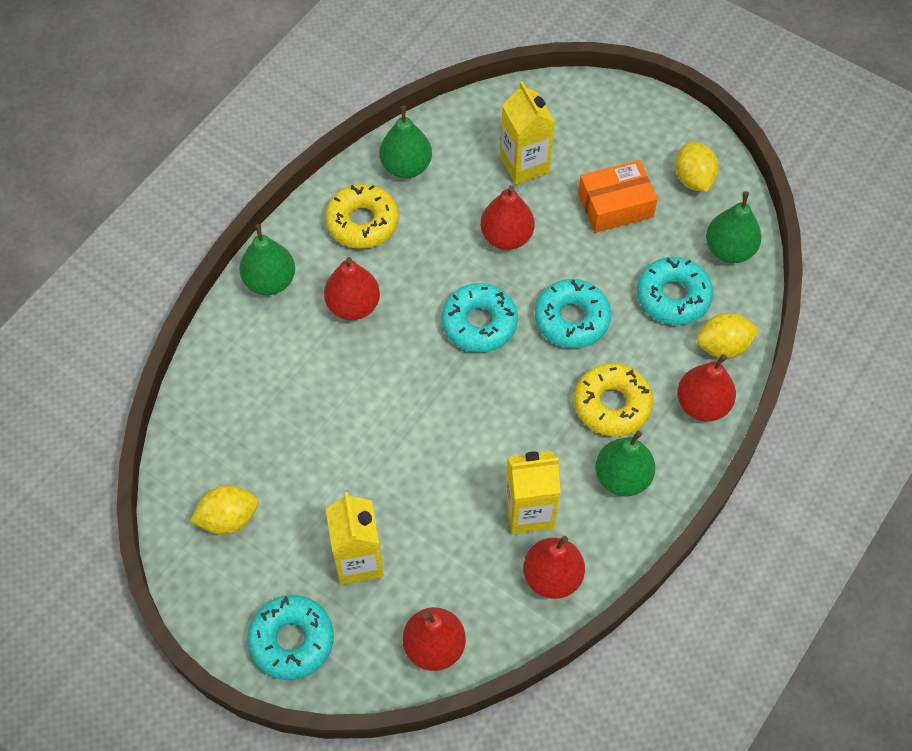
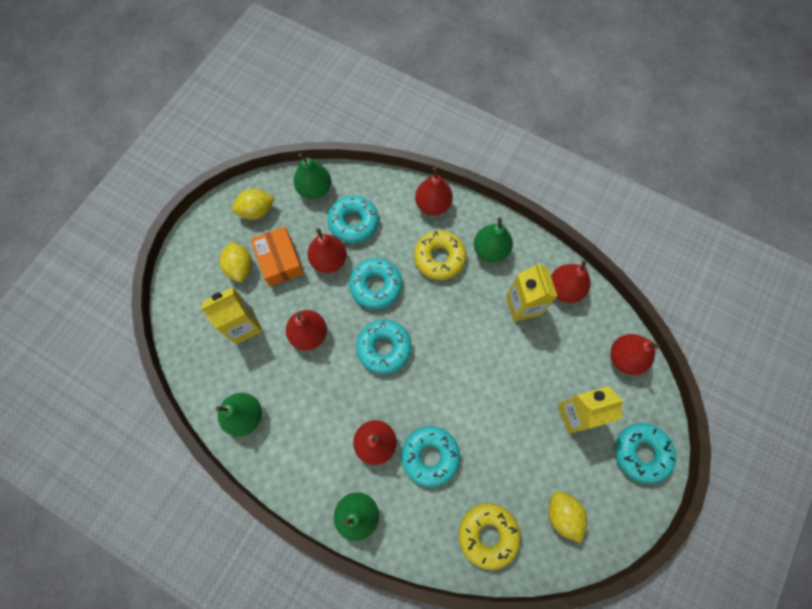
camera: 95 degrees left, 10 degrees up
(328, 367) = (430, 456): none -> turquoise donut
(362, 222) = (299, 445): yellow donut -> yellow donut (488, 534)
(614, 264) = (329, 260): none -> red pear
(723, 346) = (389, 193): yellow lemon -> yellow lemon (240, 267)

